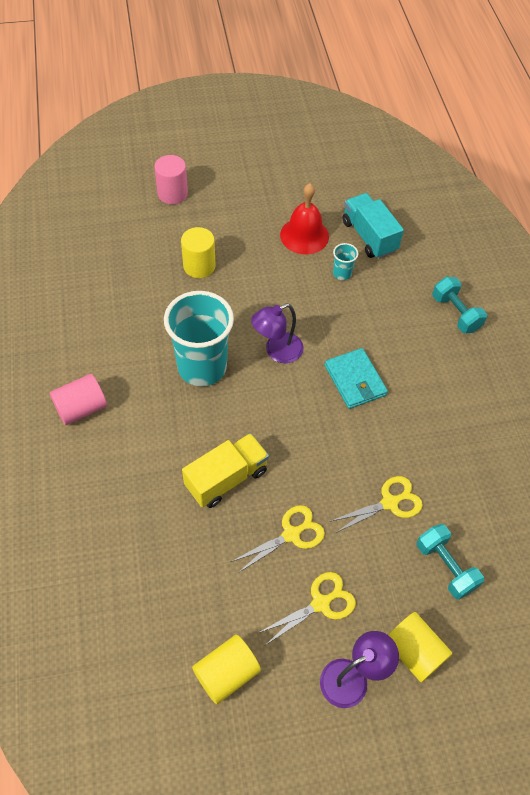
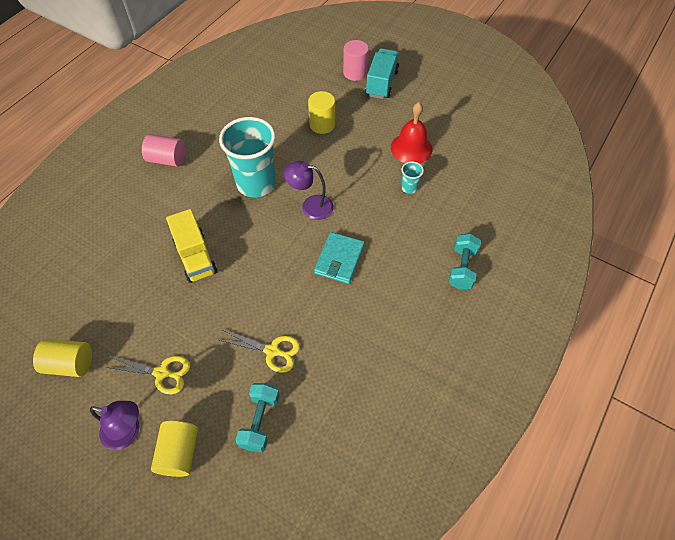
camera: 45 degrees right, 0 degrees up
(226, 478) = (195, 257): yellow truck -> yellow truck turned 60 degrees clockwise
(291, 534) = (193, 319): yellow scissors -> none
(369, 236) = (456, 177): turquoise truck -> turquoise truck (382, 83)

